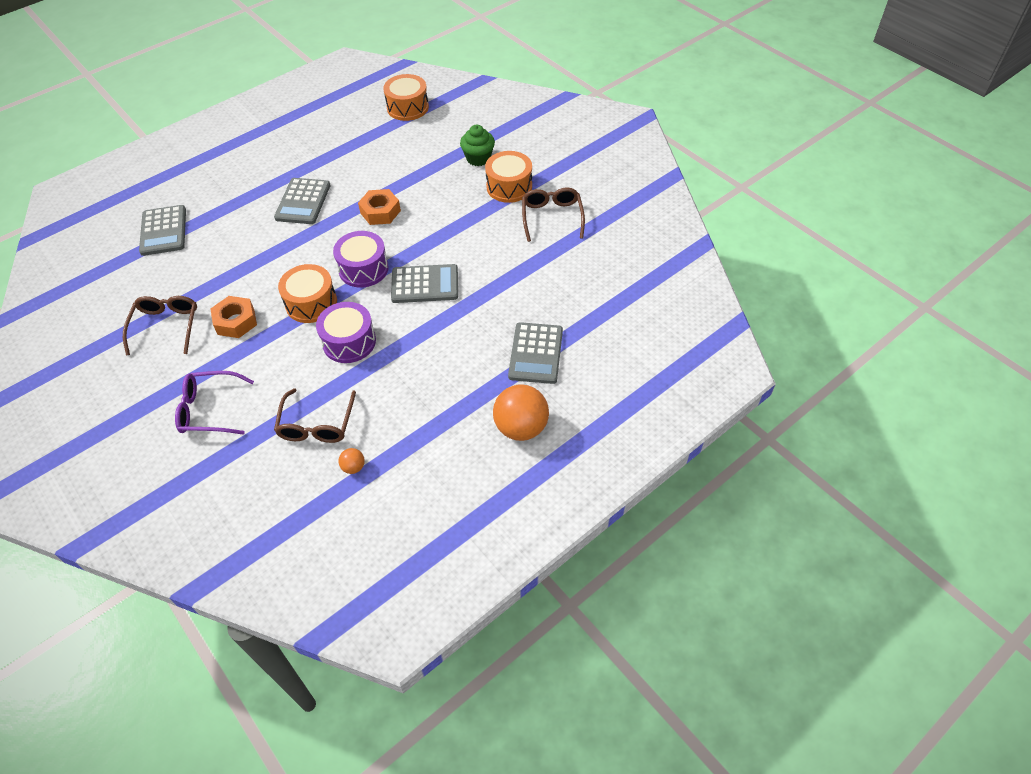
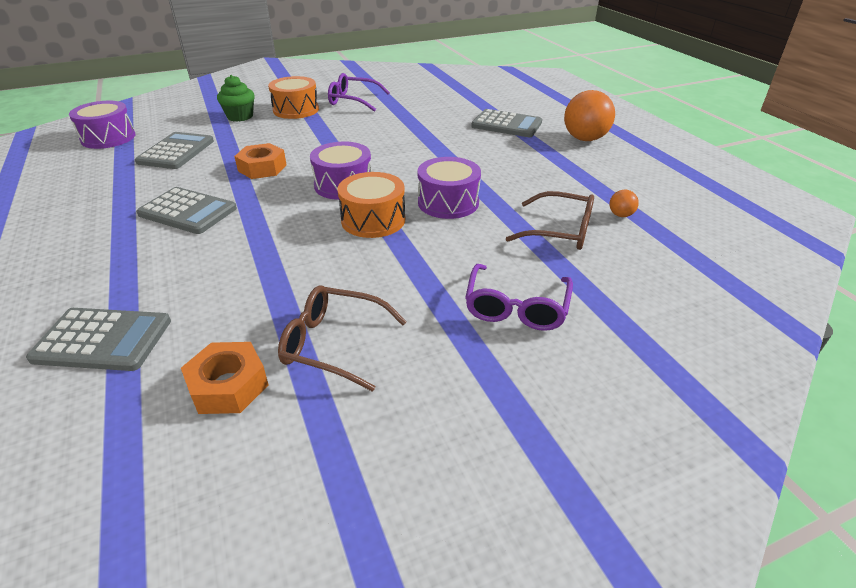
camera: 75 degrees left, 15 degrees down
(236, 321) = (367, 276): orange nut -> orange nut (228, 386)
(407, 107) = (108, 138): orange drum -> purple drum
(425, 284) = (392, 157): grey calculator -> grey calculator (176, 151)
(552, 217) = (353, 100): brown glasses -> purple glasses

